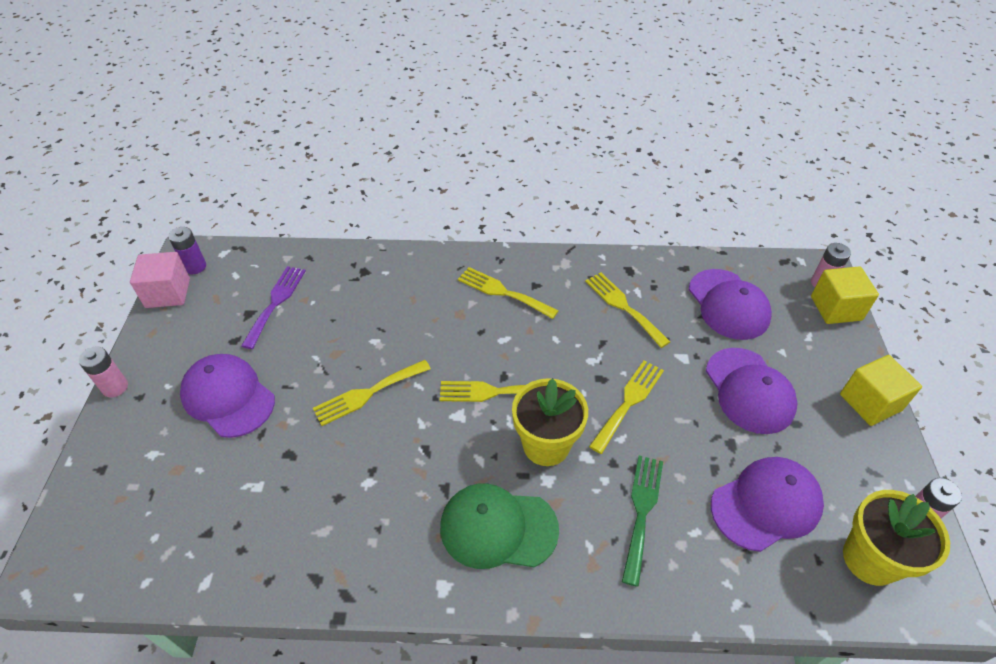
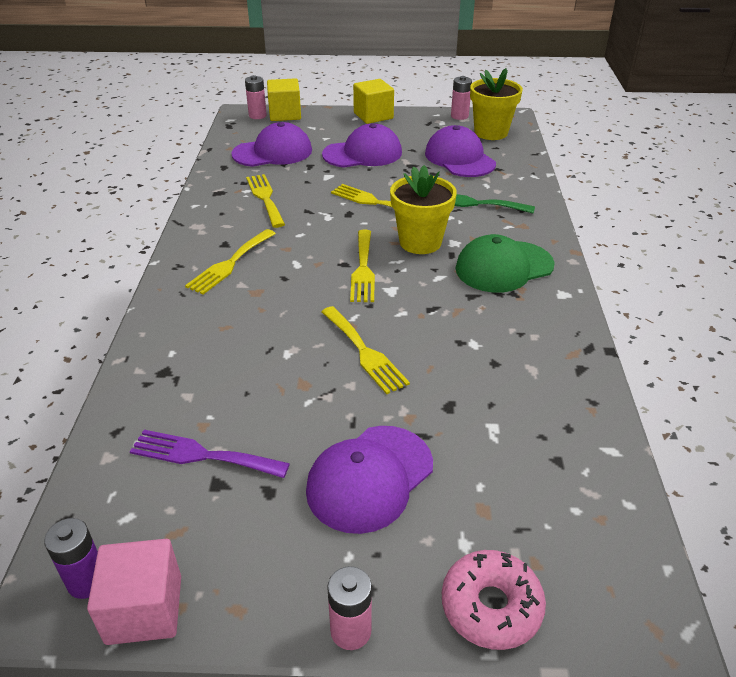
camera: 90 degrees left, 10 degrees down
(99, 465) = (491, 606): none -> pink donut
(498, 528) = (503, 267): green cap -> green cap turned 60 degrees clockwise
(623, 306) = (265, 198): yellow fork -> yellow fork turned 105 degrees clockwise

